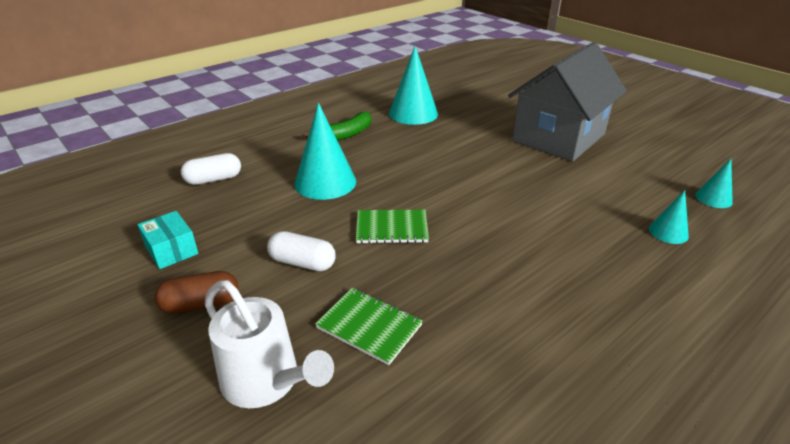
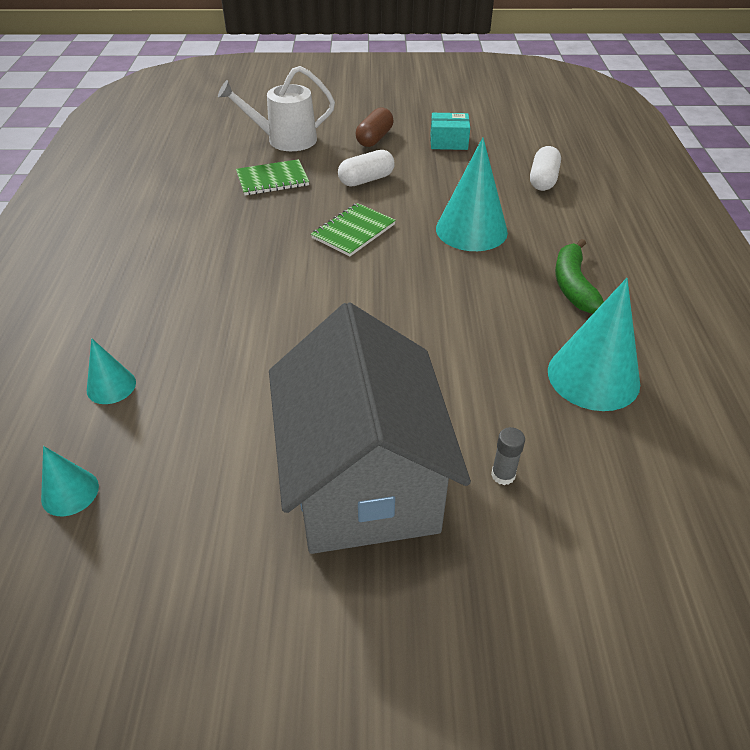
camera: 130 degrees right, 10 degrees up
(501, 115) = (503, 475): none -> grey glue stick

